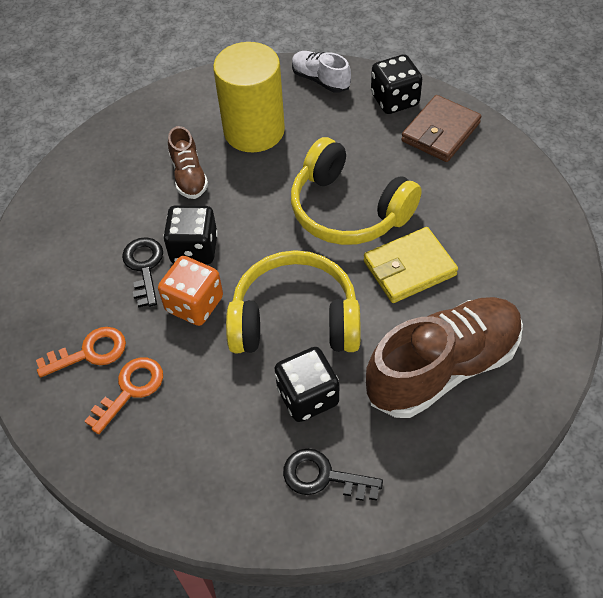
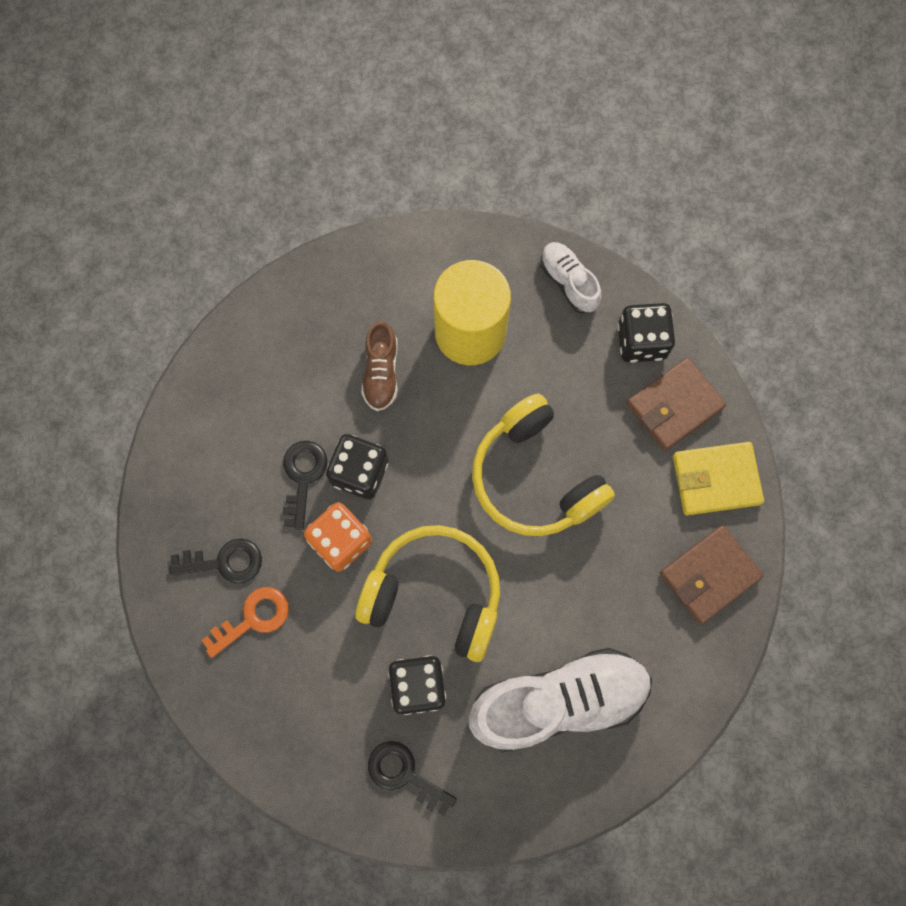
camera: 15 degrees right, 20 degrees up
(89, 352) = (224, 562): orange key -> black key
(409, 268) = (571, 573): yellow wallet -> yellow wallet (715, 479)
(442, 368) = (558, 701): brown shoe -> white shoe
(527, 235) = (709, 575): none -> brown wallet

